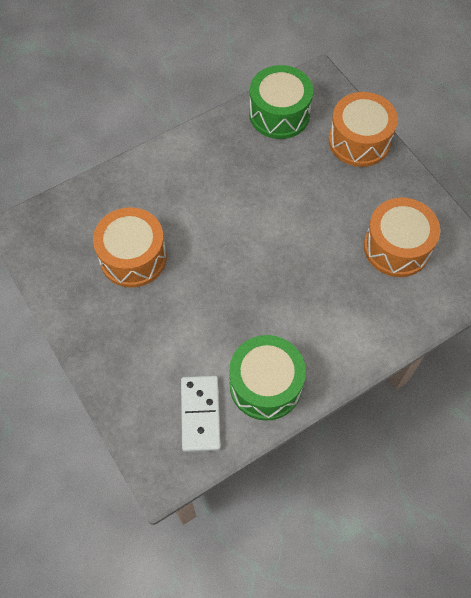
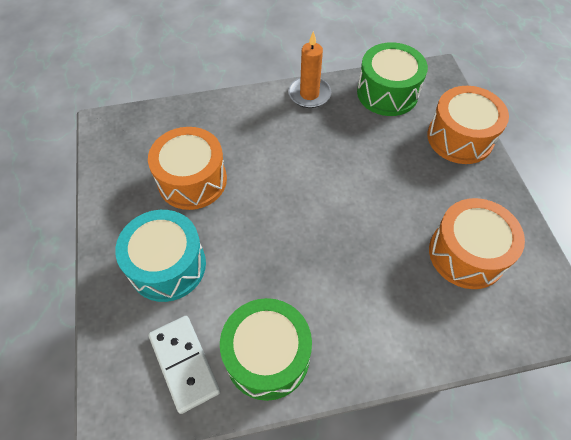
camera: 20 degrees right, 5 degrees down
(147, 341) = (167, 265): none -> turquoise drum
(200, 414) = (184, 363): white domino -> white domino turned 45 degrees counterclockwise
(206, 137) = (309, 94): none -> orange candle

